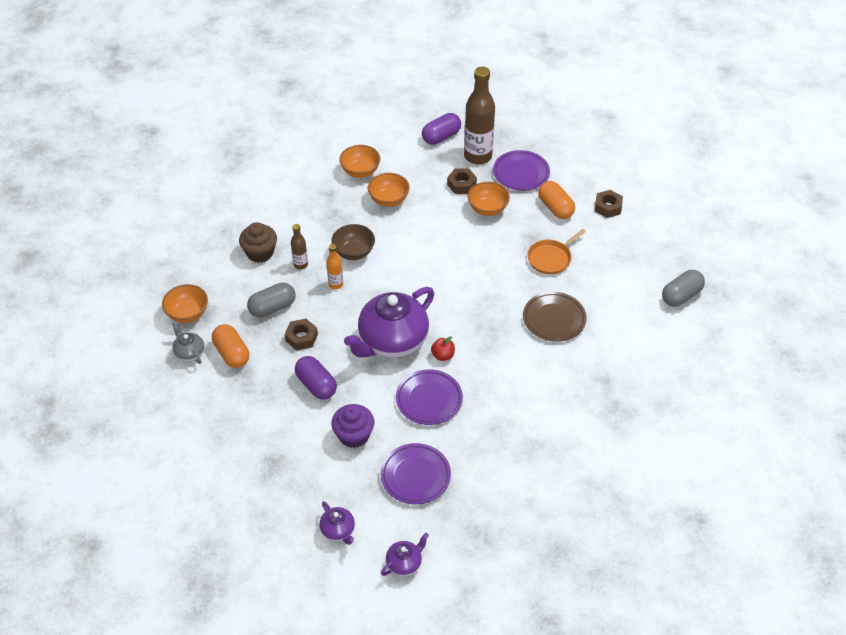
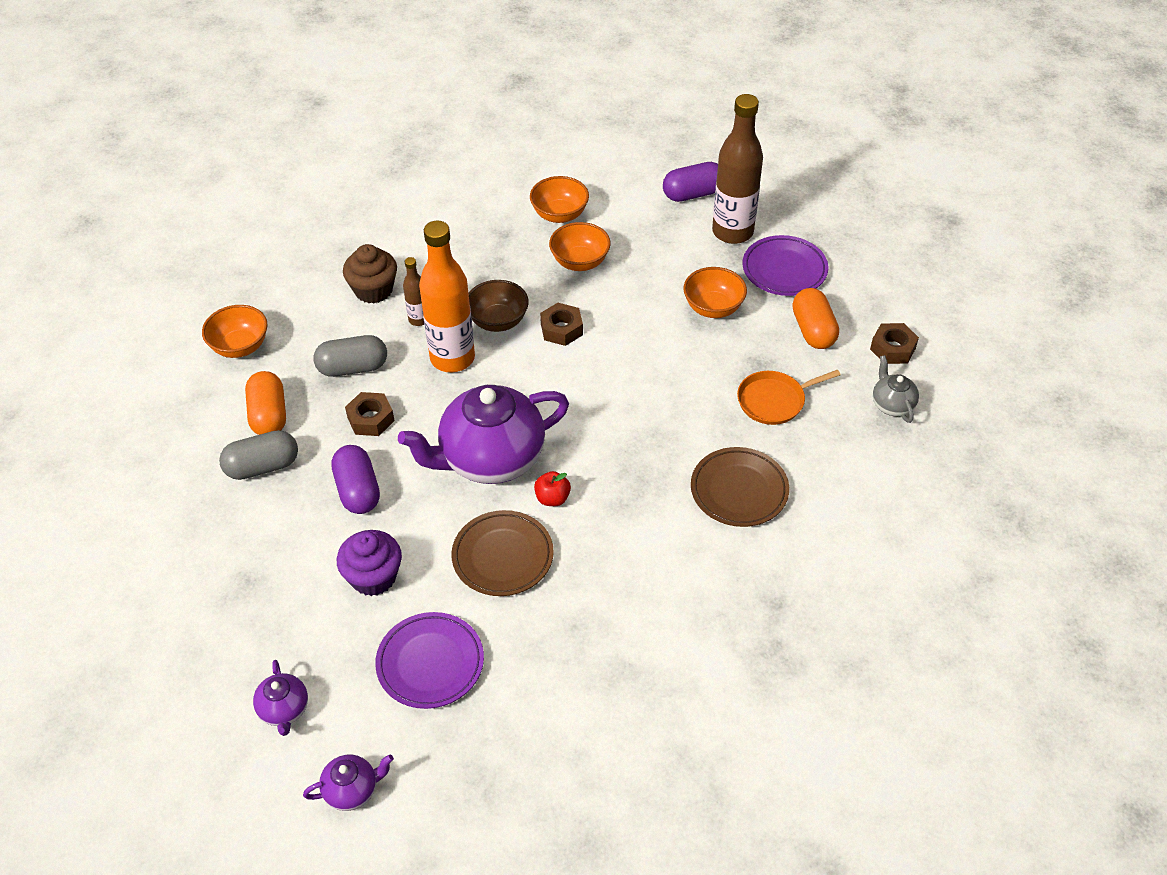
camera: 20 degrees right, 0 degrees up
(189, 353) = (215, 399): grey teapot -> grey teapot (892, 405)
(336, 284) = (452, 358): orange bottle -> orange bottle, size x2.09
(429, 399) = (503, 557): purple plate -> brown plate
(461, 184) = (691, 265): brown nut -> brown nut (561, 329)
(681, 296) = (950, 508): grey capsule -> grey capsule (262, 466)

